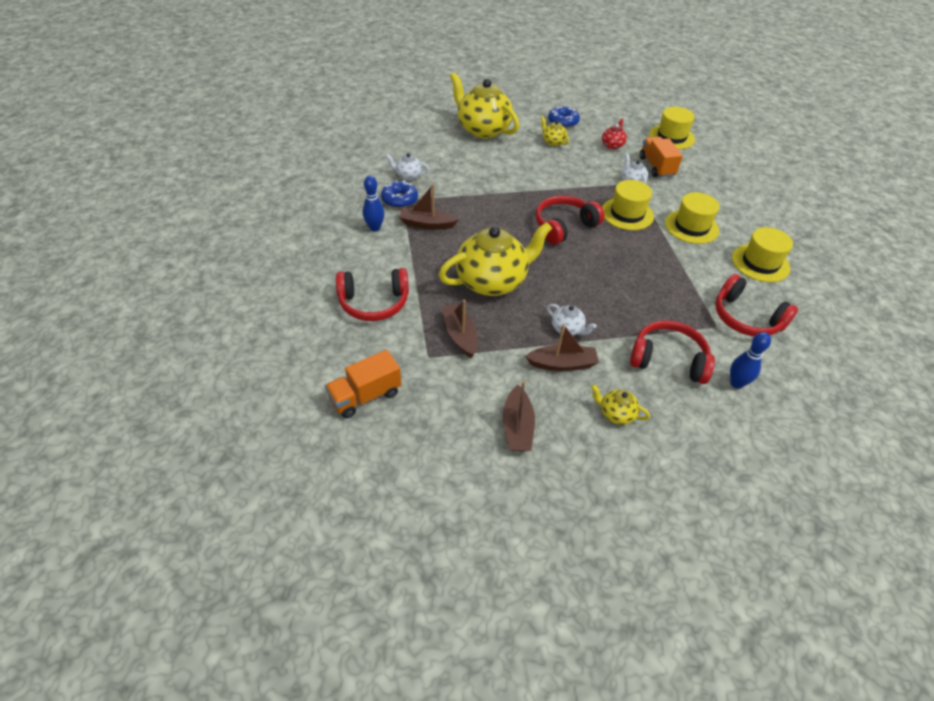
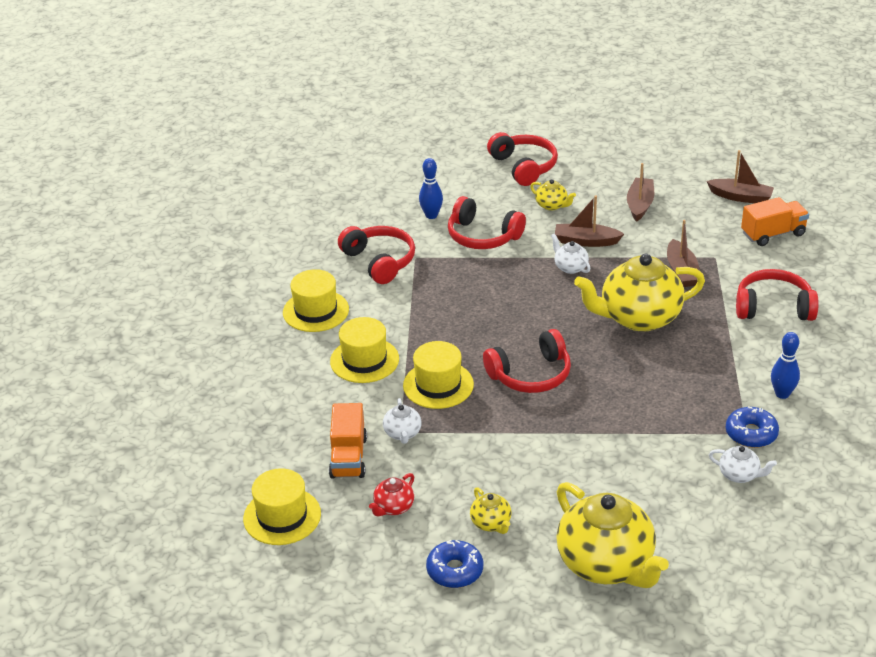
camera: 165 degrees left, 10 degrees down
(427, 224) = (712, 393): brown boat -> brown boat (741, 197)
(677, 483) = (524, 166): none -> red headphones

